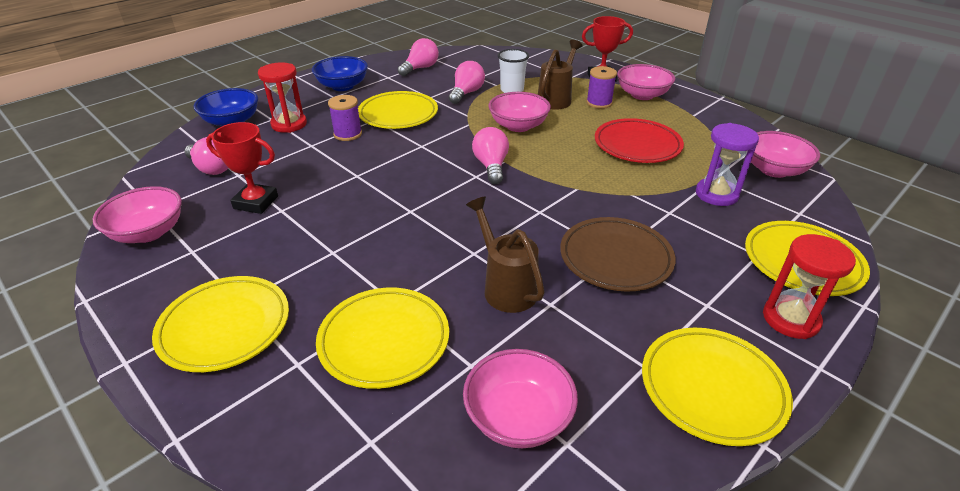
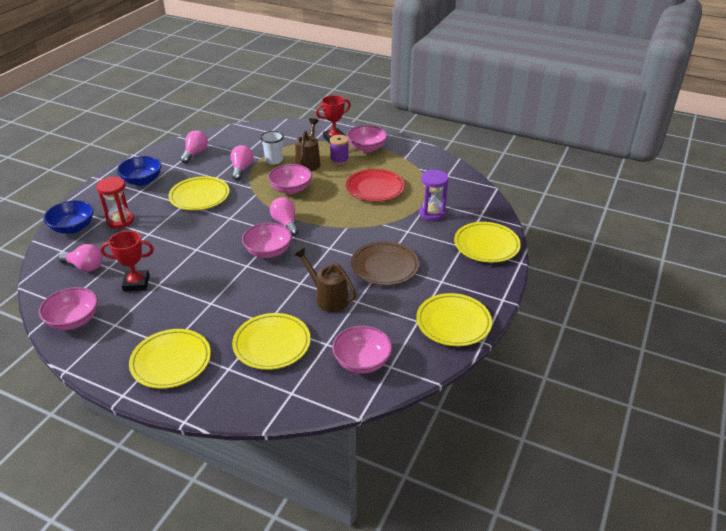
camera: 20 degrees left, 0 degrees up
(348, 134) = (171, 220): purple spool -> none
(773, 170) = (462, 189): pink bowl -> pink bowl (268, 251)
(790, 319) = (485, 278): red hourglass -> none

